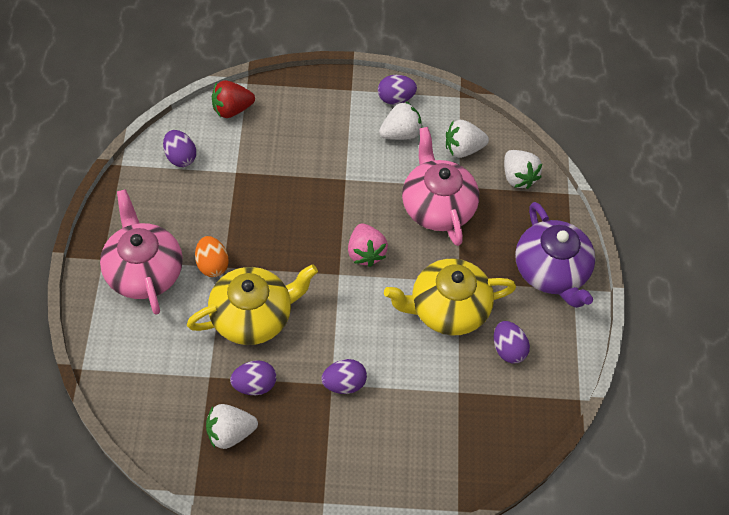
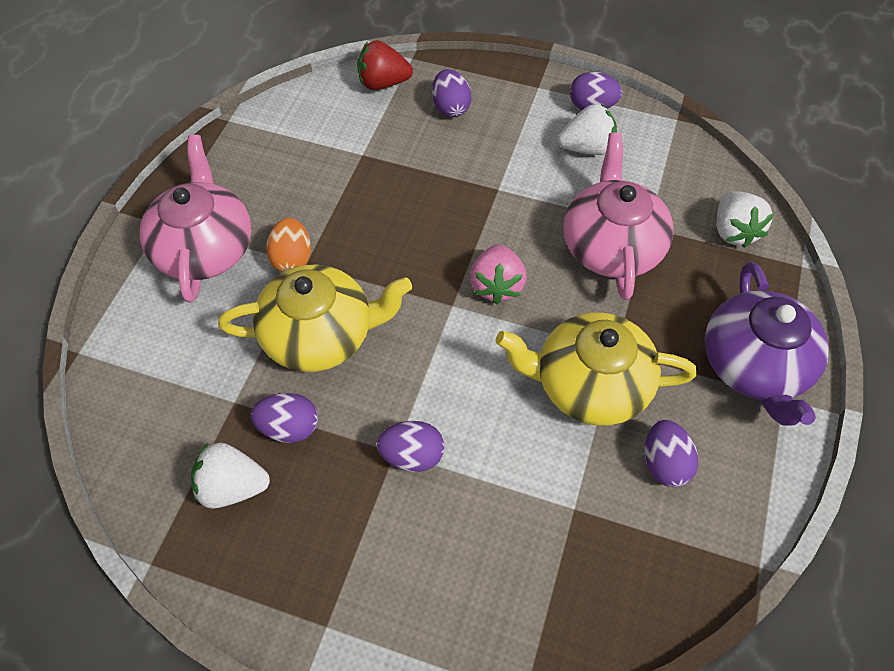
camera: 20 degrees right, 0 degrees up
(180, 157) = (301, 125): purple egg -> purple egg (450, 107)
(463, 149) = (665, 181): white strawberry -> none

